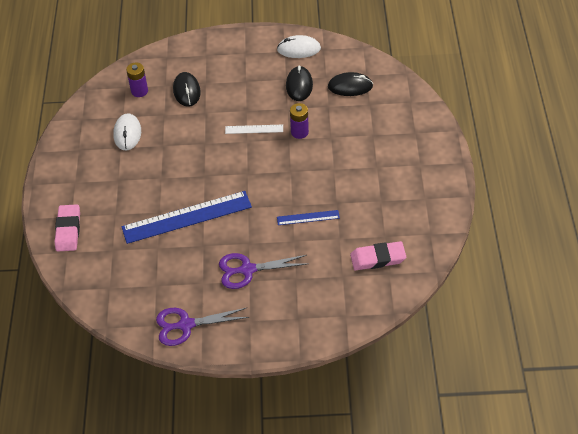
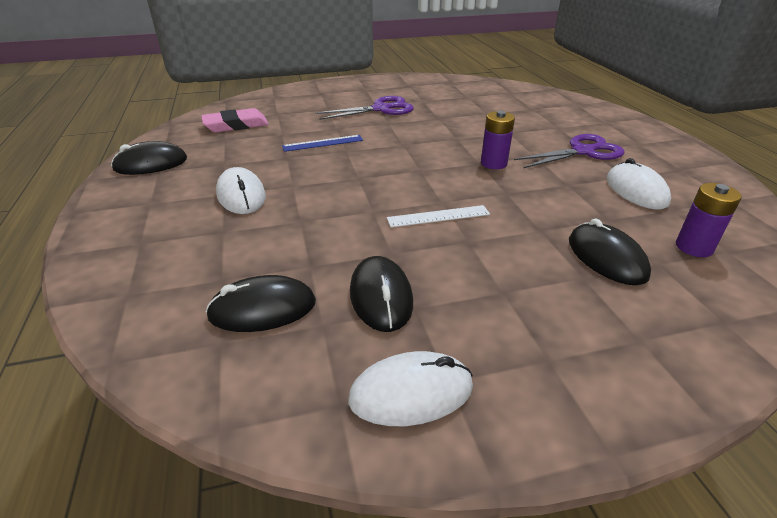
camera: 165 degrees right, 15 degrees down
(68, 230) = (594, 114): pink eraser -> none
(186, 325) = (422, 83): purple scissors -> purple scissors (583, 152)
(187, 217) = (472, 131): blue ruler -> none
(299, 132) = (357, 220): purple battery -> purple battery (493, 163)
(365, 163) = (241, 195): none -> white mouse
(432, 207) = (151, 164): none -> black mouse

